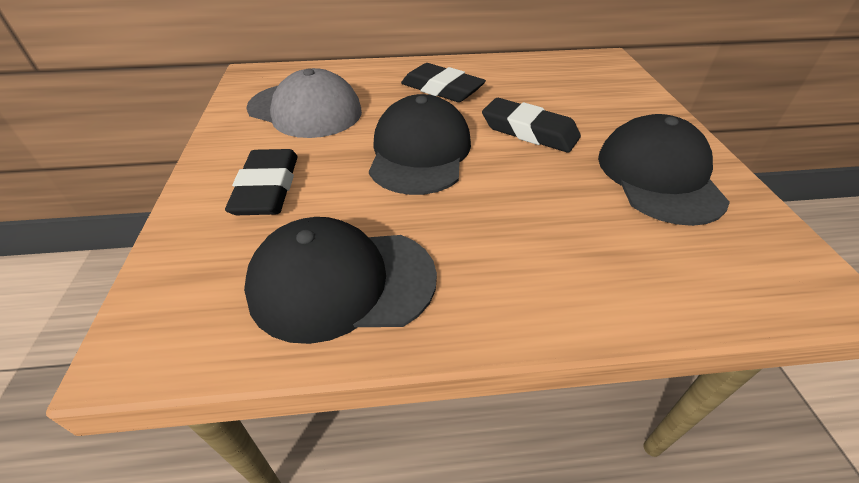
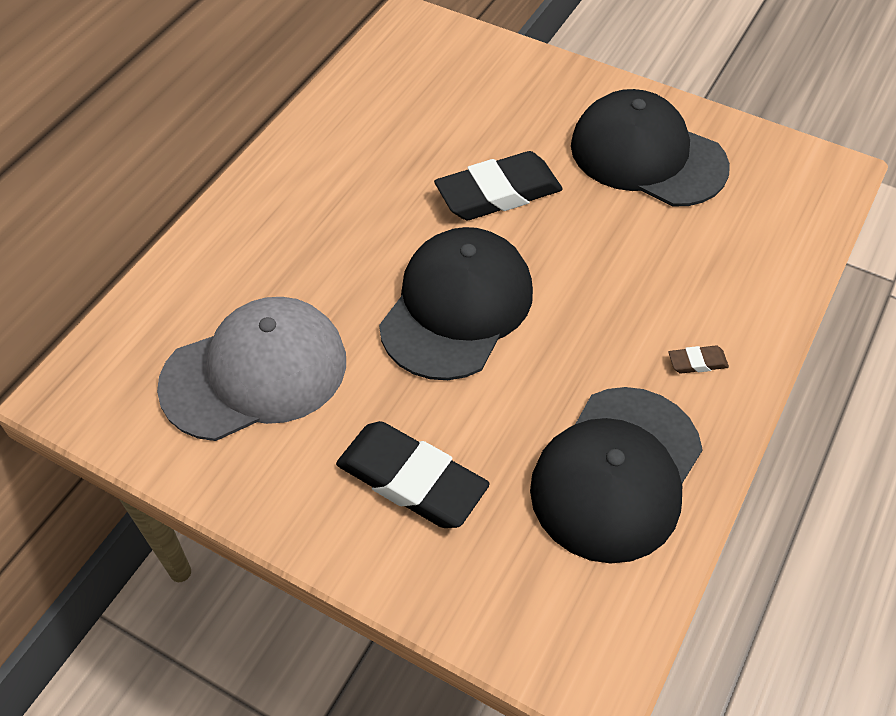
camera: 55 degrees left, 10 degrees up
(420, 152) = (457, 307): black cap -> black cap turned 75 degrees clockwise
(442, 89) = (335, 210): black eraser -> none
(496, 285) = (697, 362): none -> brown eraser

